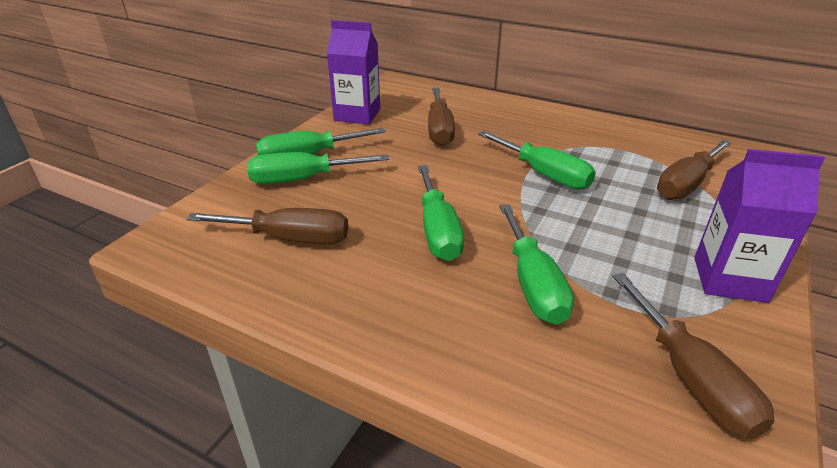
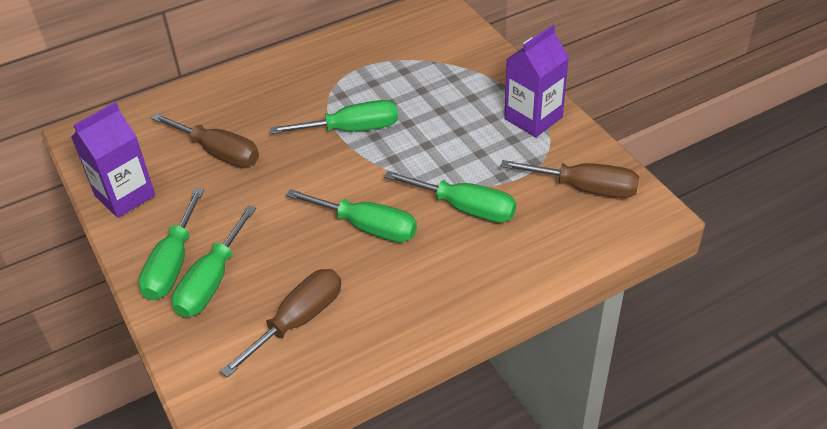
camera: 55 degrees left, 10 degrees up
(686, 184) = (433, 67): brown screwdriver -> none

